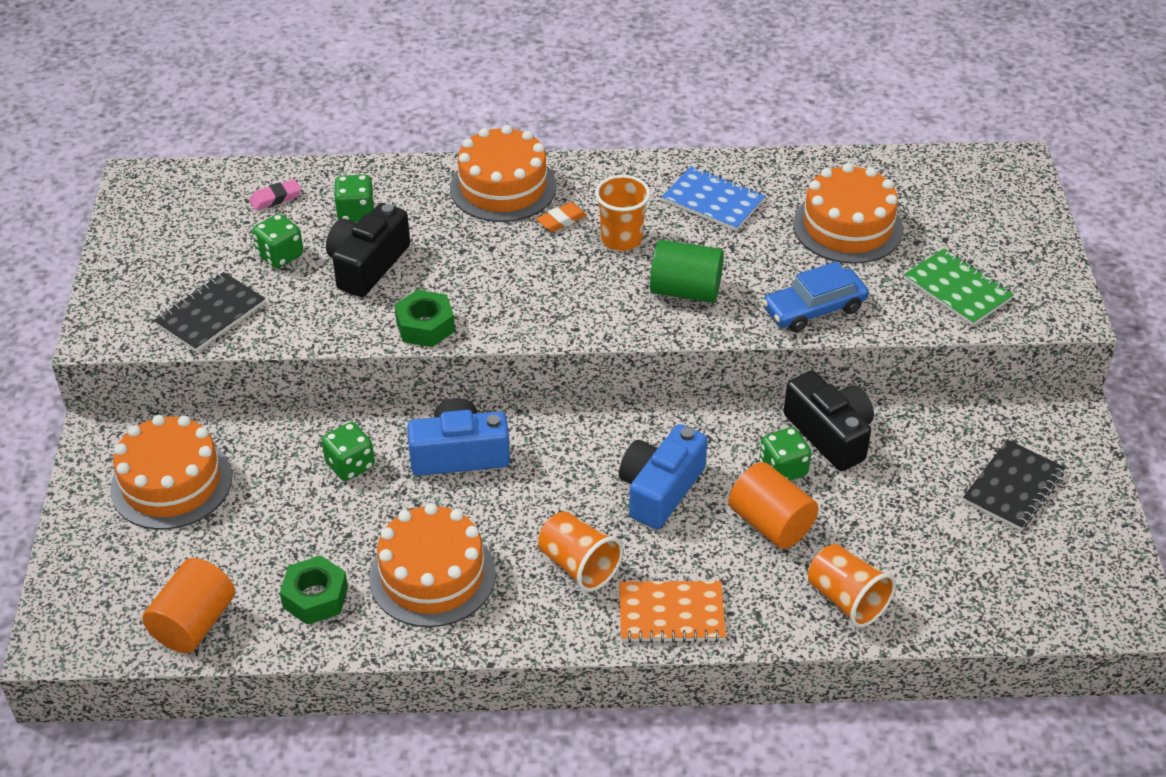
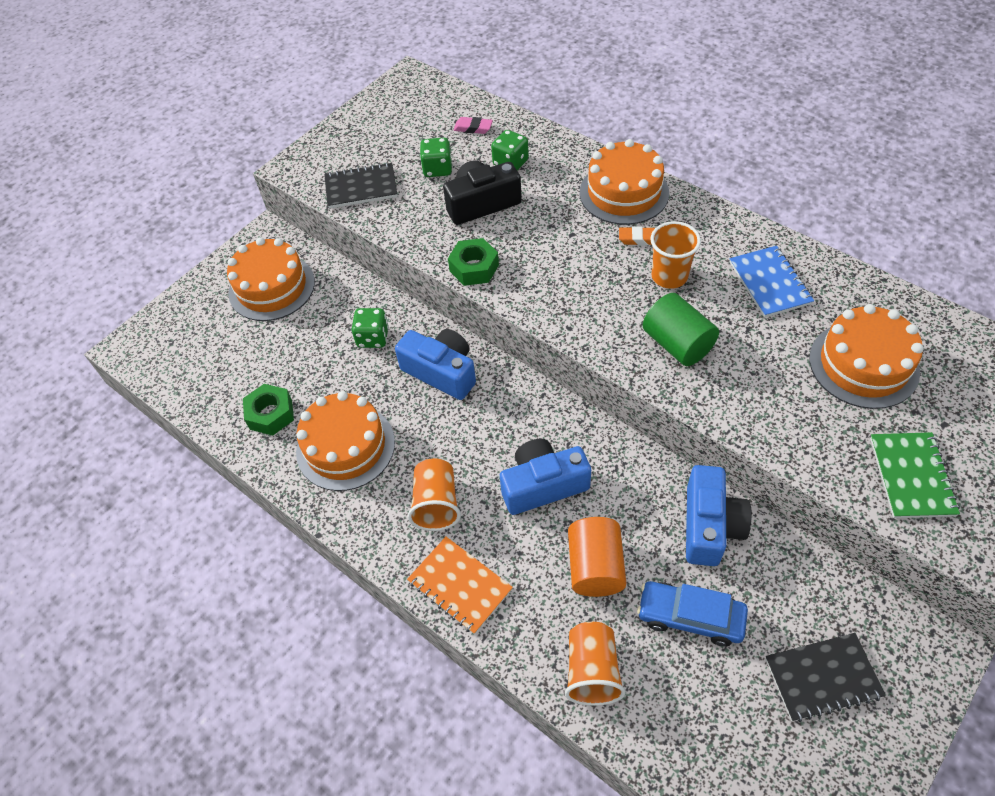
camera: 45 degrees right, 10 degrees up
(194, 623) = (197, 386): orange cylinder -> none
(783, 469) = (646, 530): green dice -> none
(814, 309) = (765, 419): blue car -> blue car (690, 617)
(830, 434) = (710, 526): black camera -> blue camera

